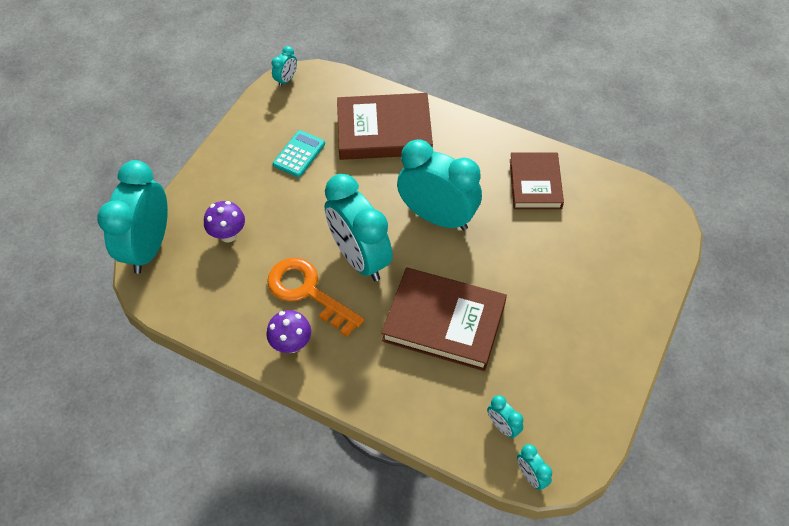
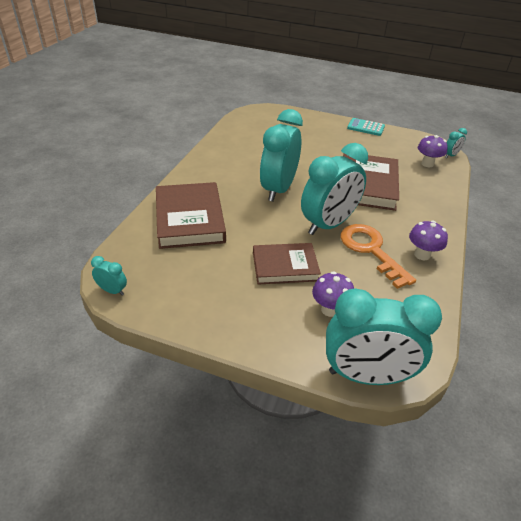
camera: 100 degrees left, 15 degrees down
(299, 154) = (220, 270): turquoise calculator -> turquoise calculator (365, 127)
(308, 292) = (371, 250): orange key -> orange key turned 120 degrees clockwise
(503, 426) = (427, 164): turquoise clock -> purple mushroom
(535, 183) = (239, 150): brown book -> brown book (285, 266)

